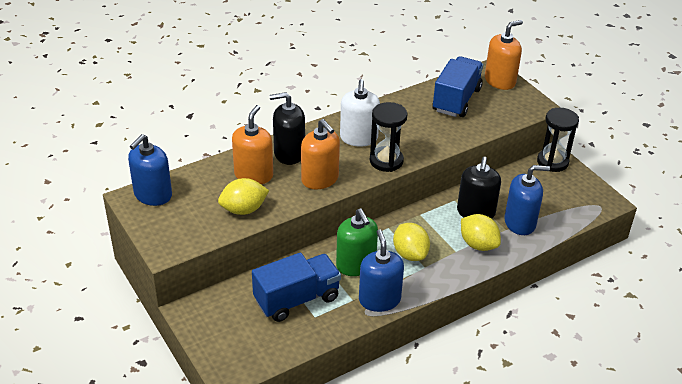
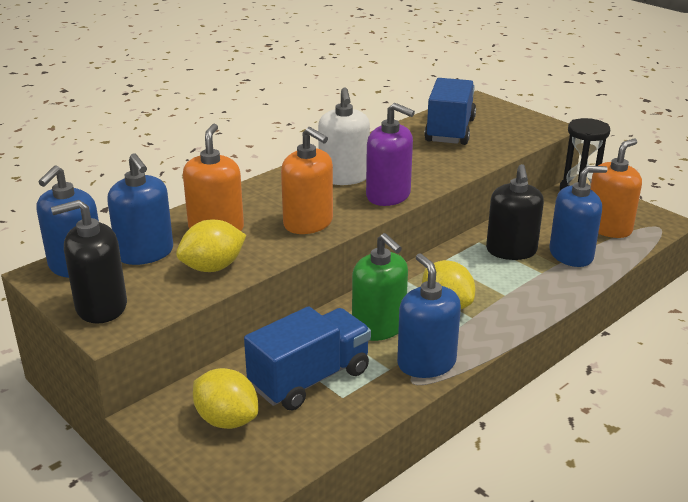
camera: 10 degrees left, 10 degrees down
(200, 190) = (145, 253): none -> blue soap dispenser
(289, 153) = (258, 202): black soap dispenser -> black soap dispenser (101, 307)
(386, 161) = (388, 195): black hourglass -> purple soap dispenser
(478, 244) = (530, 284): yellow lemon -> yellow lemon (227, 420)
(500, 81) = (493, 109): orange soap dispenser -> orange soap dispenser (608, 228)

